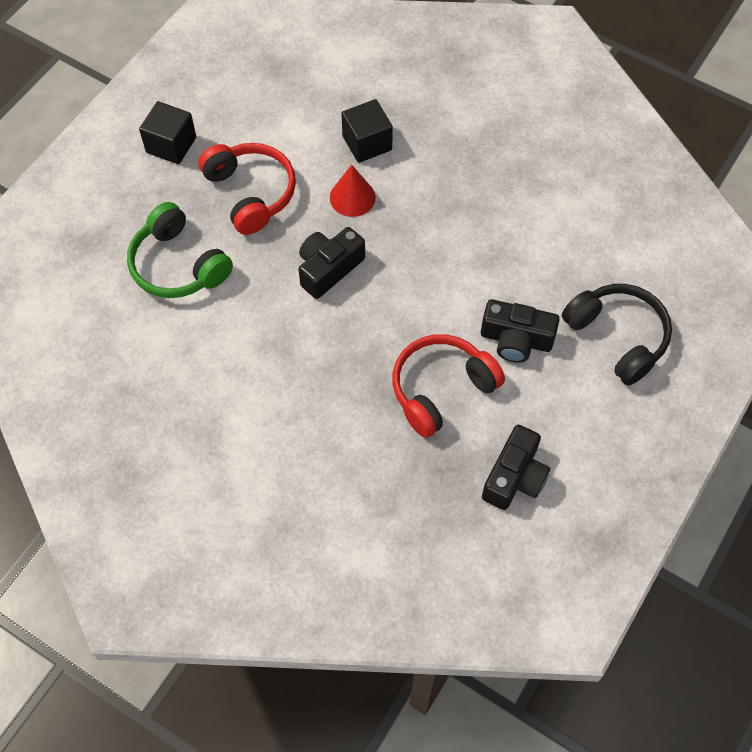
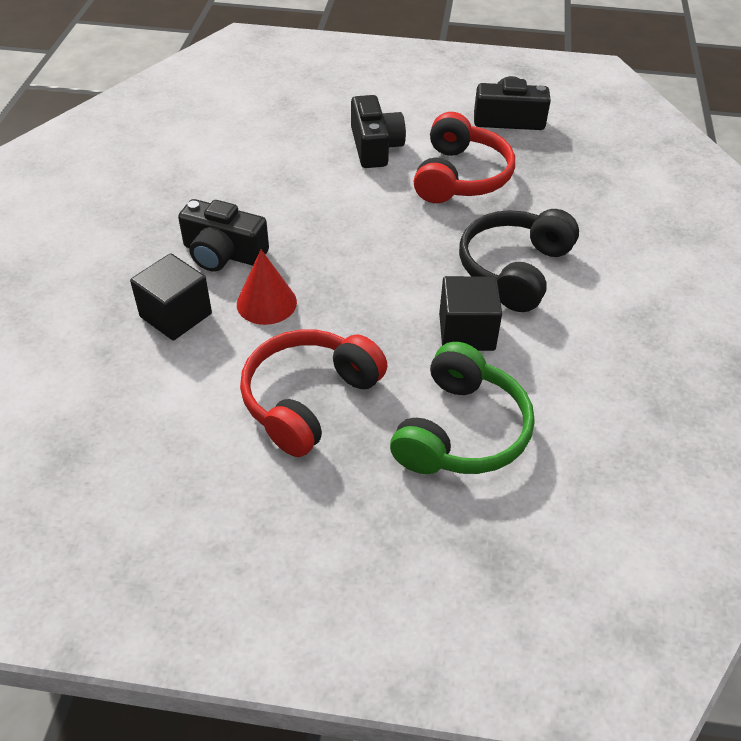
camera: 115 degrees left, 15 degrees down
(171, 145) = (268, 527): black cube -> black cube (466, 332)
(328, 269) = (377, 291): black camera -> black camera (223, 253)
(441, 389) = (460, 176): red headphones -> red headphones turned 105 degrees counterclockwise
(617, 337) = (333, 96): black headphones -> black headphones (514, 269)

